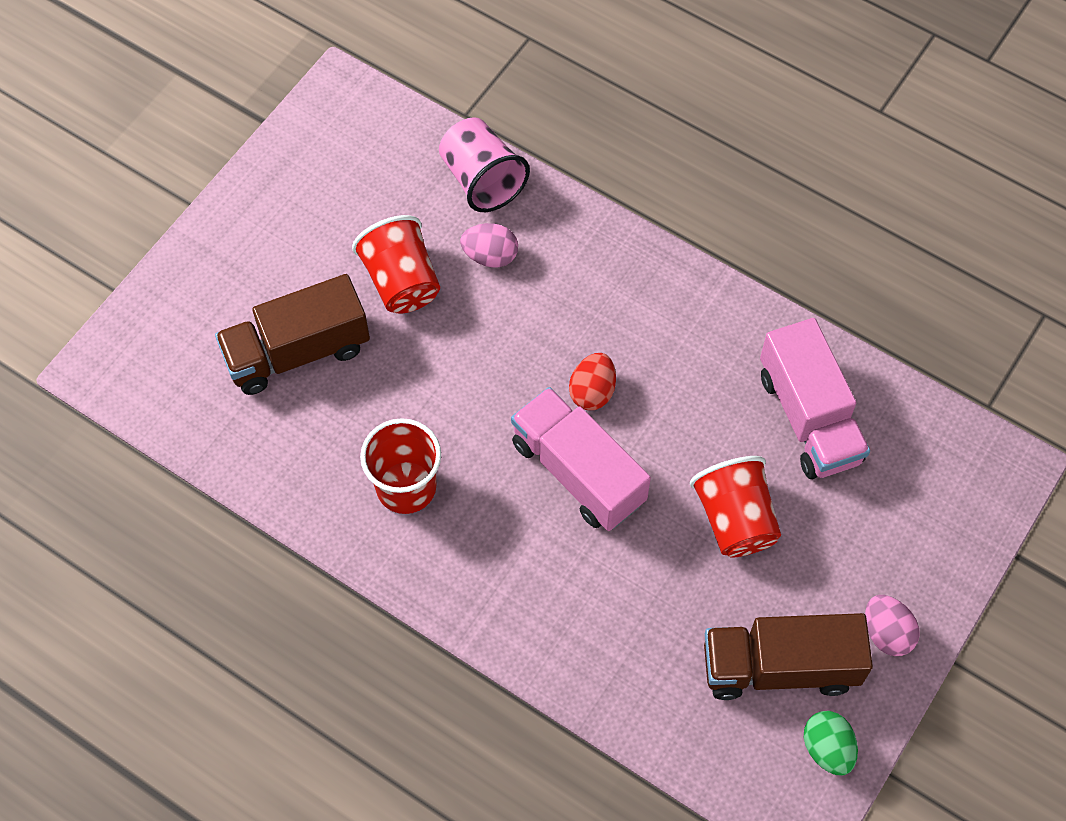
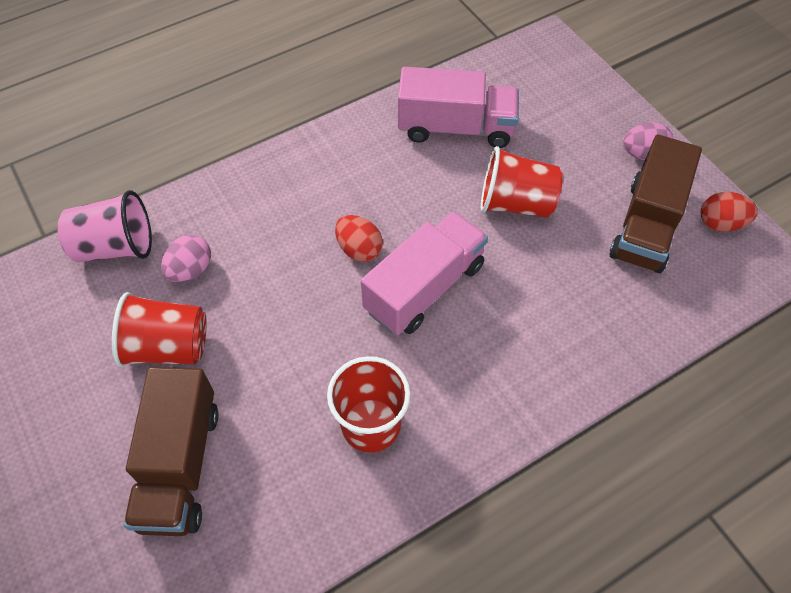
camera: 65 degrees left, 5 degrees down
(578, 472) = (424, 288): pink truck -> pink truck turned 150 degrees clockwise
(827, 749) = (720, 223): green egg -> red egg

